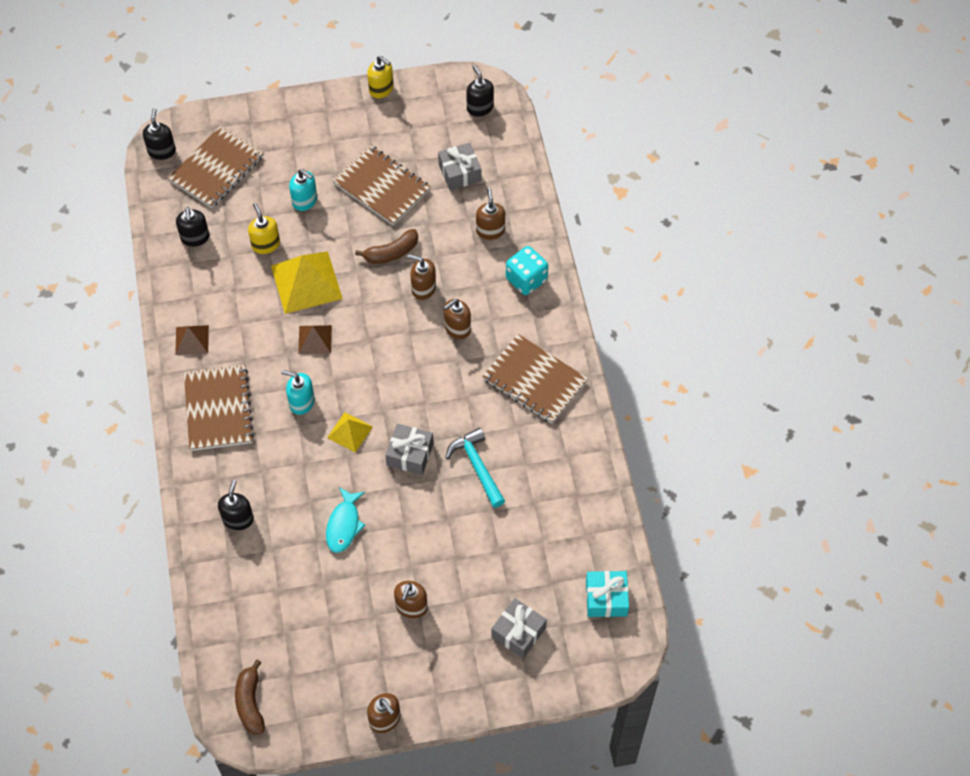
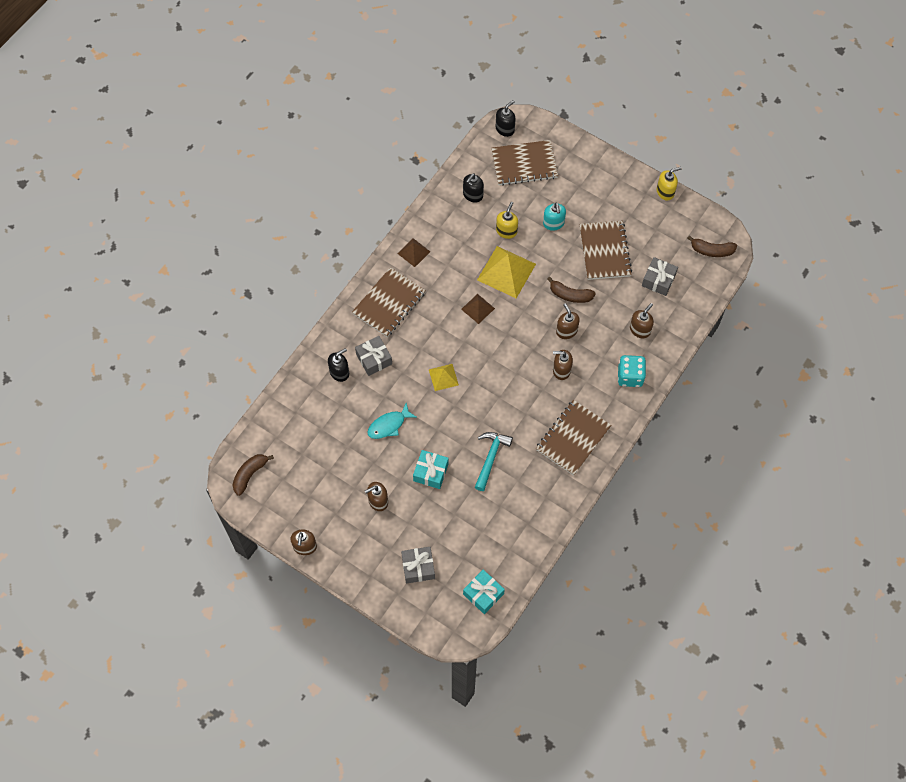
camera: 45 degrees right, 5 degrees up
(301, 402) = (435, 338): turquoise soap dispenser -> none
(381, 89) = (665, 192): yellow soap dispenser -> yellow soap dispenser turned 105 degrees counterclockwise
(410, 454) = (462, 418): grey gift -> grey gift (374, 359)
(434, 532) = (431, 472): none -> turquoise gift
(480, 107) = (712, 250): black soap dispenser -> brown banana
(534, 380) = (573, 438): brown notebook -> brown notebook turned 45 degrees clockwise

